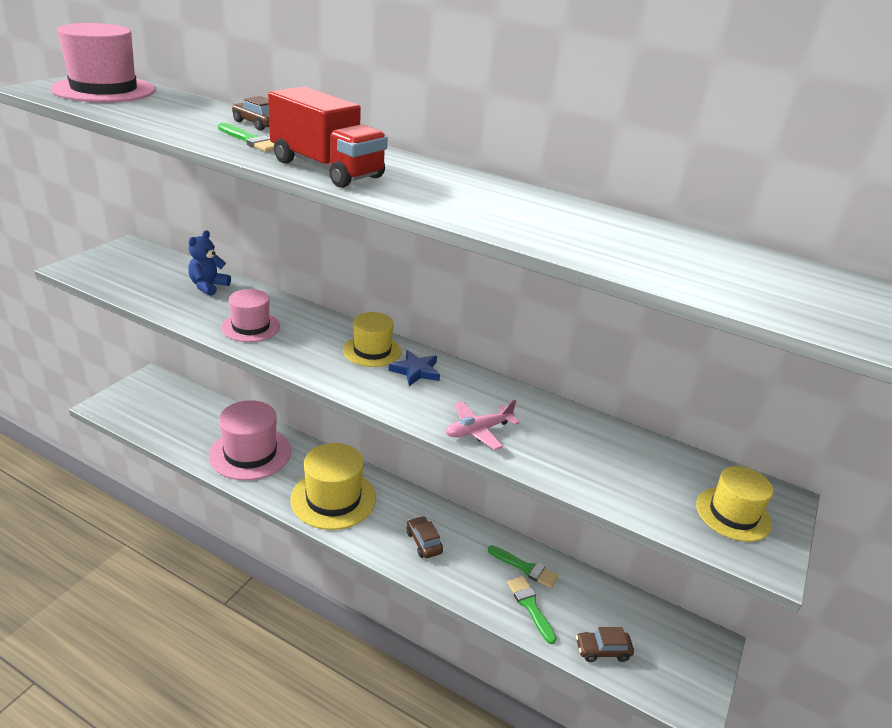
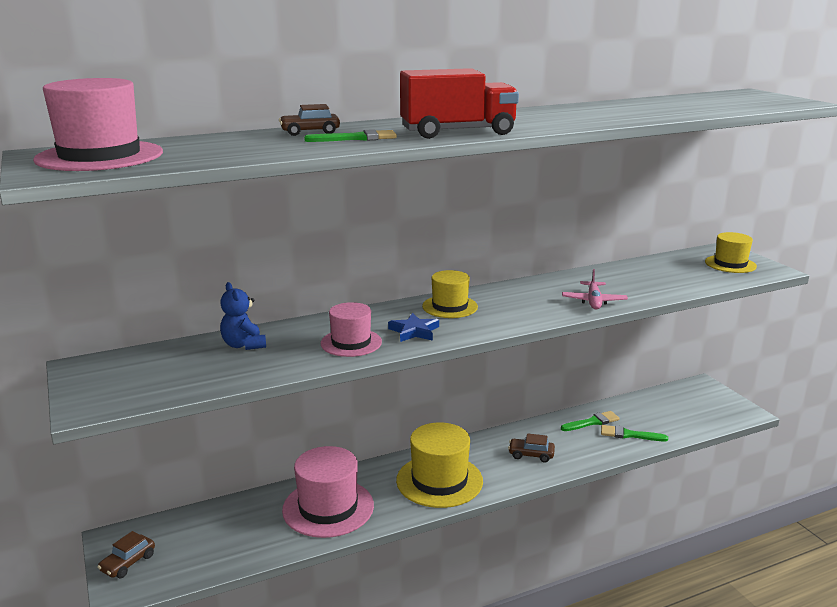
camera: 50 degrees left, 10 degrees down
(415, 371) = (496, 300): blue star -> blue star (414, 331)
(602, 650) = (685, 424): brown car -> brown car (128, 563)

